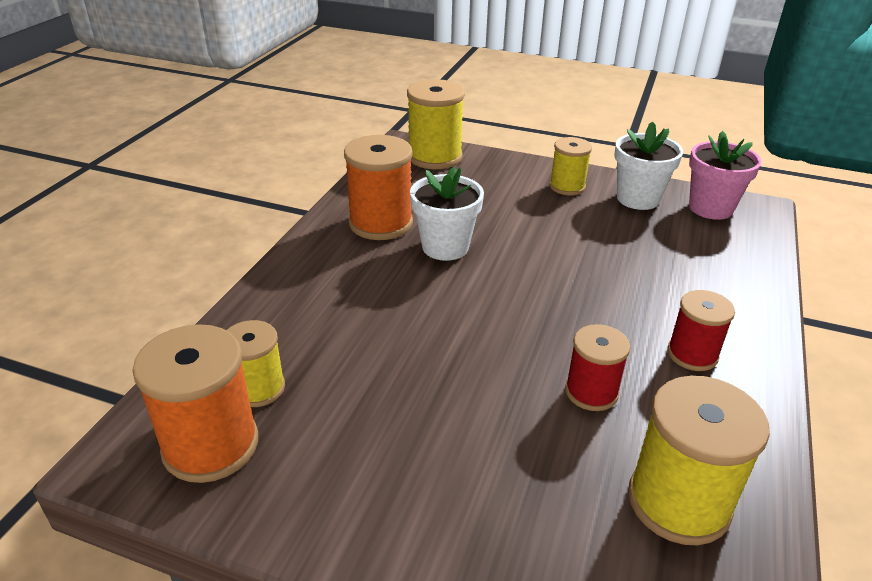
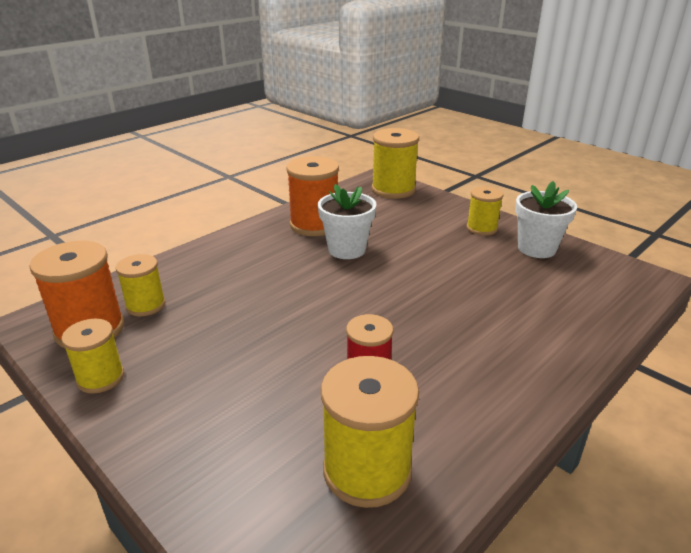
camera: 25 degrees right, 5 degrees down
(287, 505) = (100, 378): none -> yellow spool
(692, 354) = (479, 371): red spool -> none
(710, 208) = (600, 268): pink flower pot -> none

